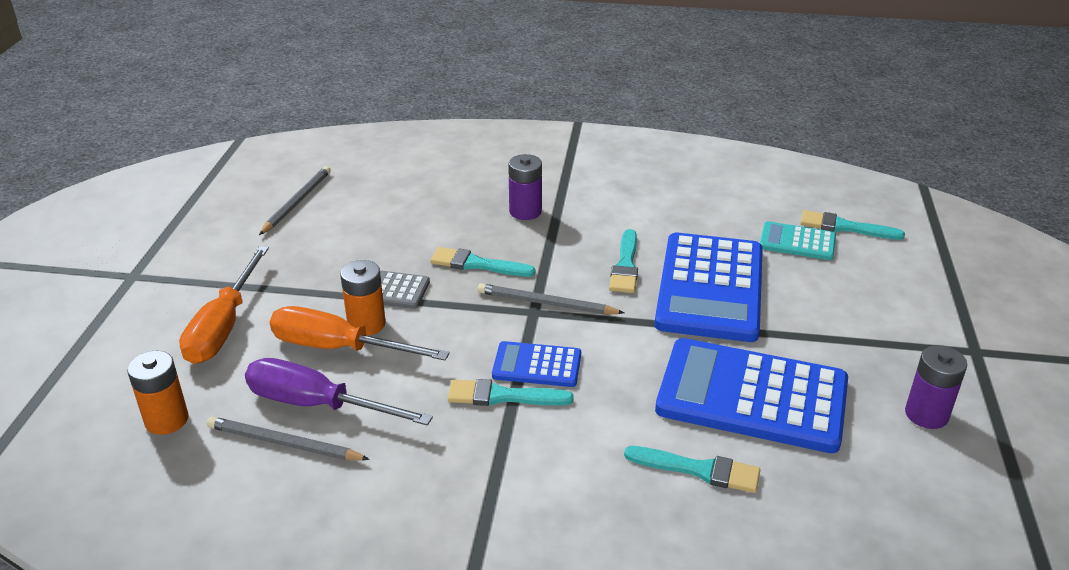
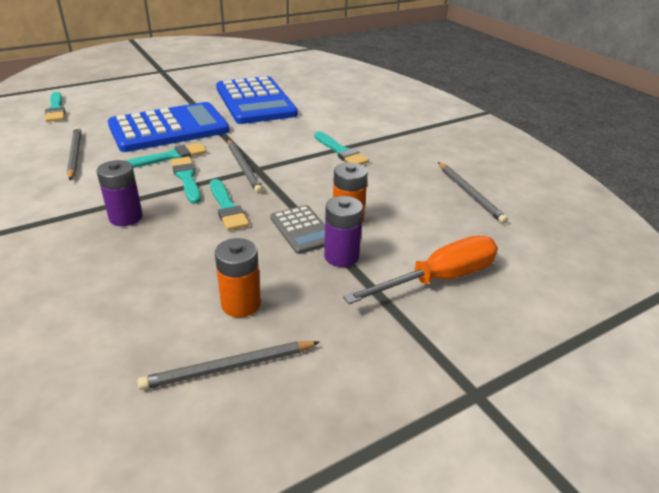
camera: 130 degrees left, 0 degrees up
(166, 420) = (529, 242): orange battery -> orange battery (241, 304)
(317, 405) = (432, 199): purple screwdriver -> none
(339, 348) = (383, 217): orange screwdriver -> none
(537, 365) = (304, 151): blue calculator -> none
(689, 213) = (74, 155): none -> grey pencil
(699, 470) = (319, 101): turquoise brush -> turquoise brush (187, 178)
(797, 242) = (88, 117): turquoise calculator -> none
(926, 414) = (222, 73): purple battery -> purple battery (341, 256)

